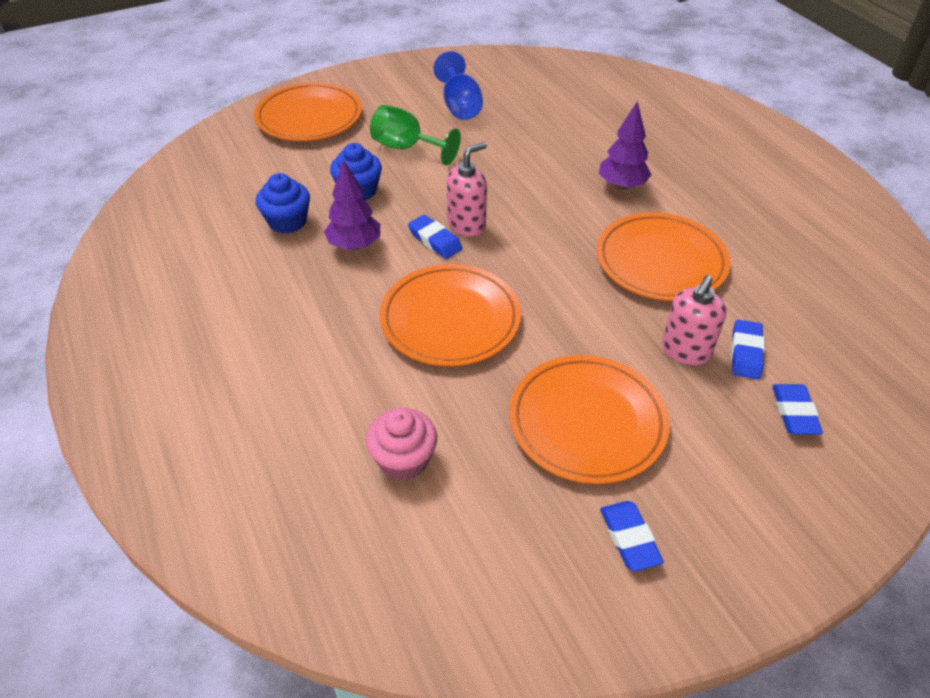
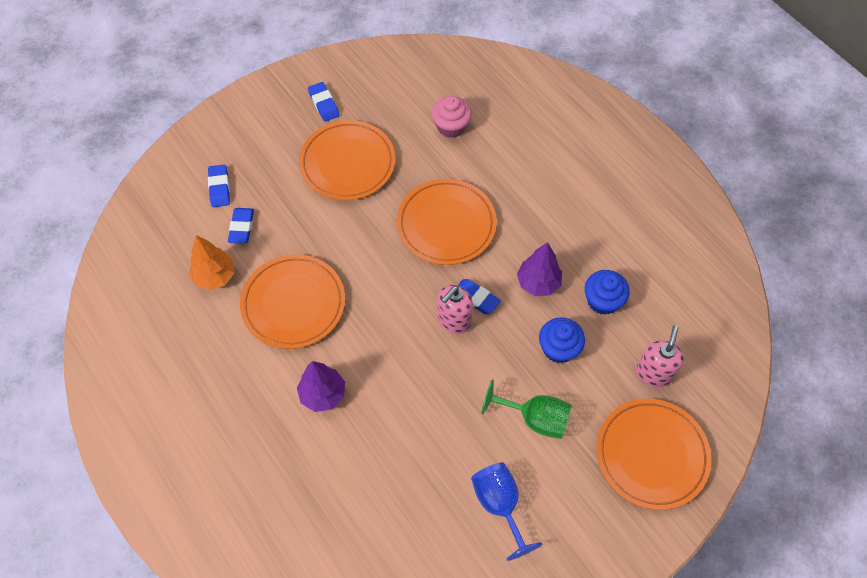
camera: 170 degrees right, 15 degrees up
(685, 351) = (282, 223): pink soap dispenser -> pink soap dispenser (654, 373)
(769, 300) = (215, 276): none -> orange tree

